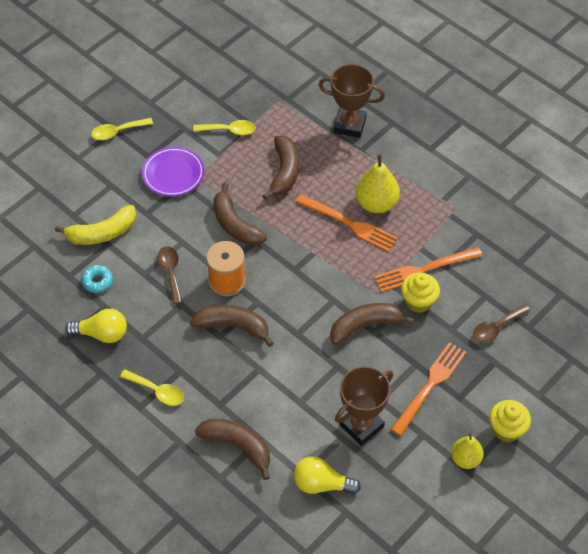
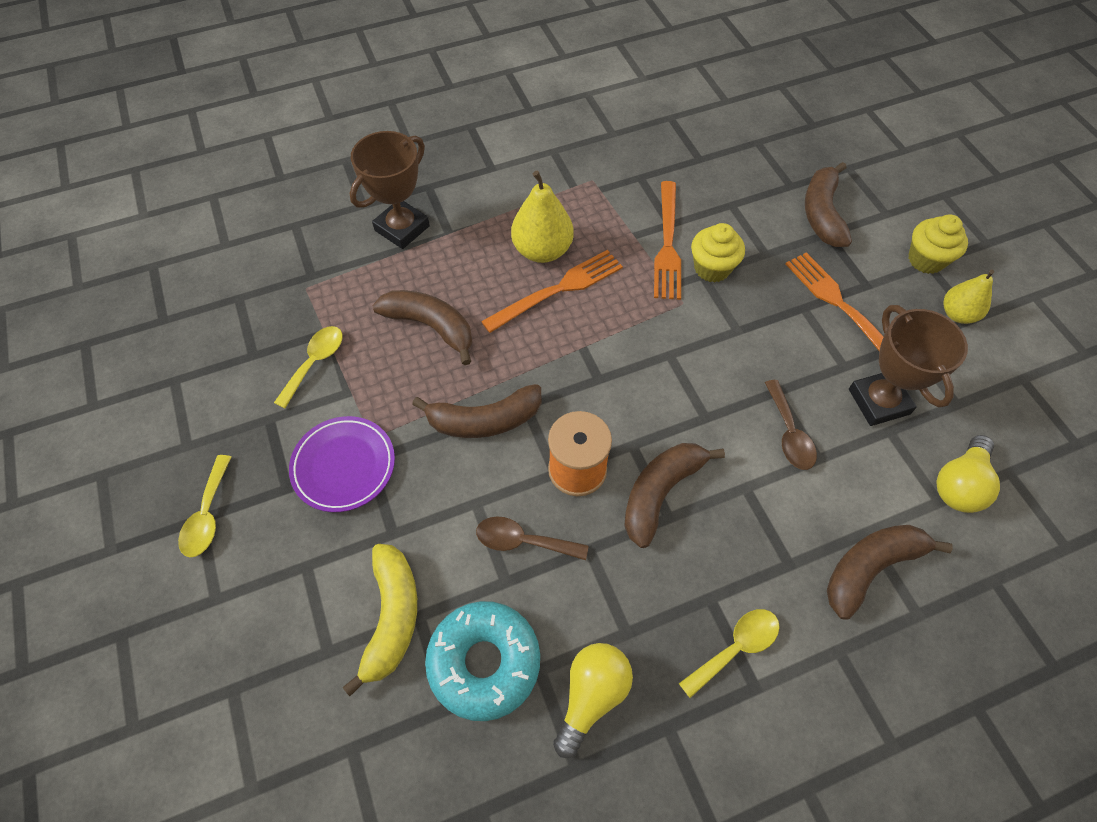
camera: 65 degrees left, 5 degrees up
(97, 281) = (484, 662): turquoise donut -> turquoise donut, size x2.01
(365, 326) = (725, 336): brown banana -> brown banana (822, 214)
(496, 328) = (781, 213): brown spoon -> brown spoon (789, 434)

